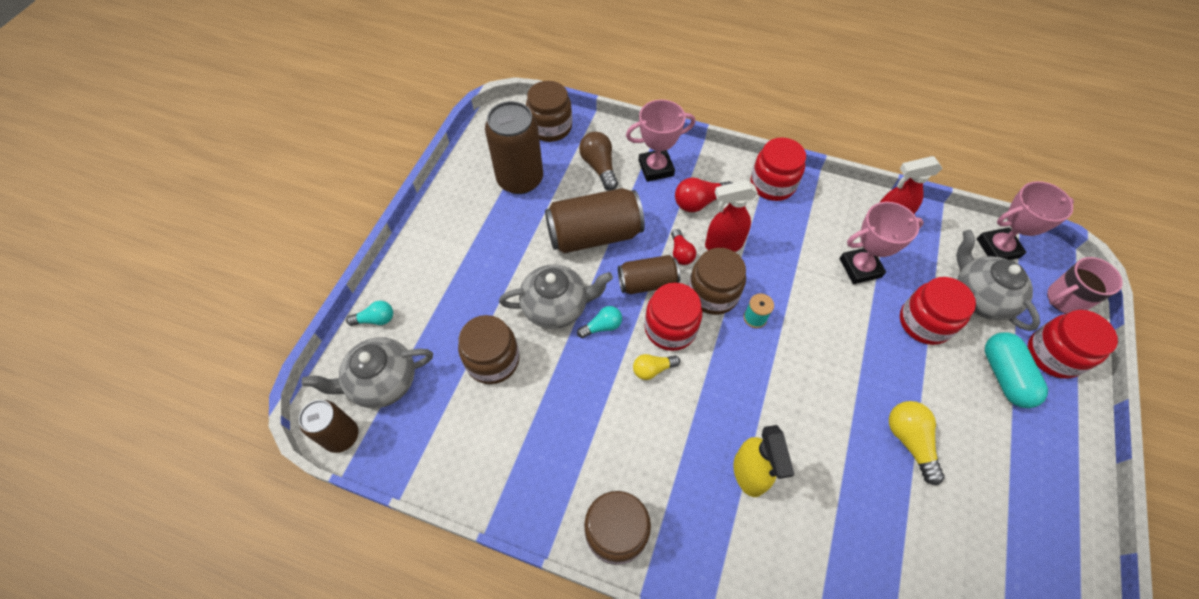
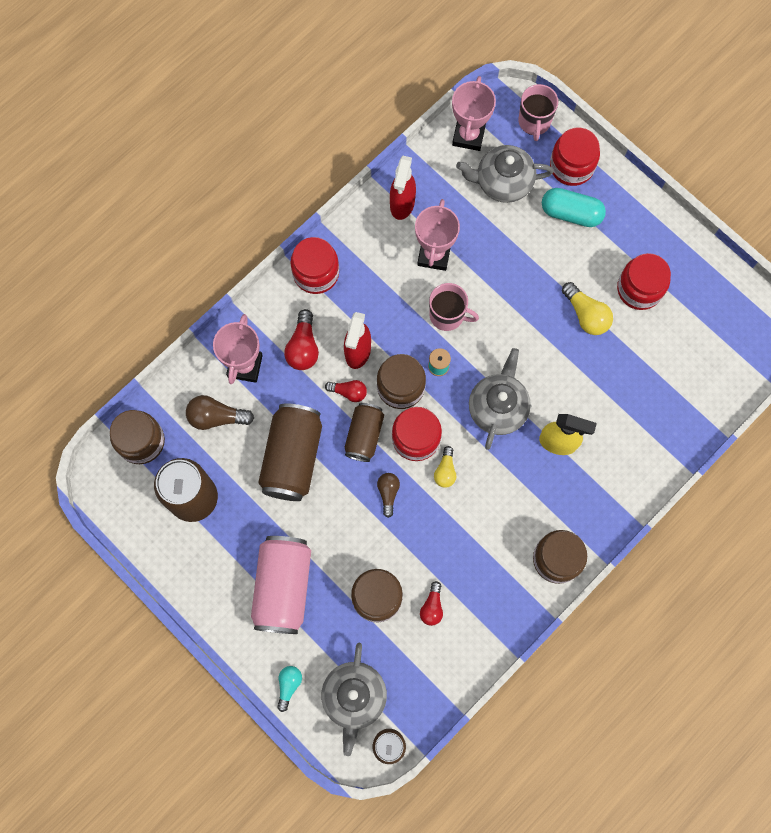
camera: 65 degrees left, 15 degrees up
(469, 276) = (283, 587): none -> pink can
(504, 417) = (432, 607): none -> red light bulb
(556, 306) = (351, 523): grey teapot -> grey teapot (498, 407)
(602, 326) = (388, 493): turquoise light bulb -> brown light bulb
(810, 304) = (447, 315): none -> pink mug
(909, 441) = (586, 315): yellow light bulb -> yellow light bulb turned 135 degrees counterclockwise
(924, 322) = (503, 239): red jar -> red jar (639, 289)

